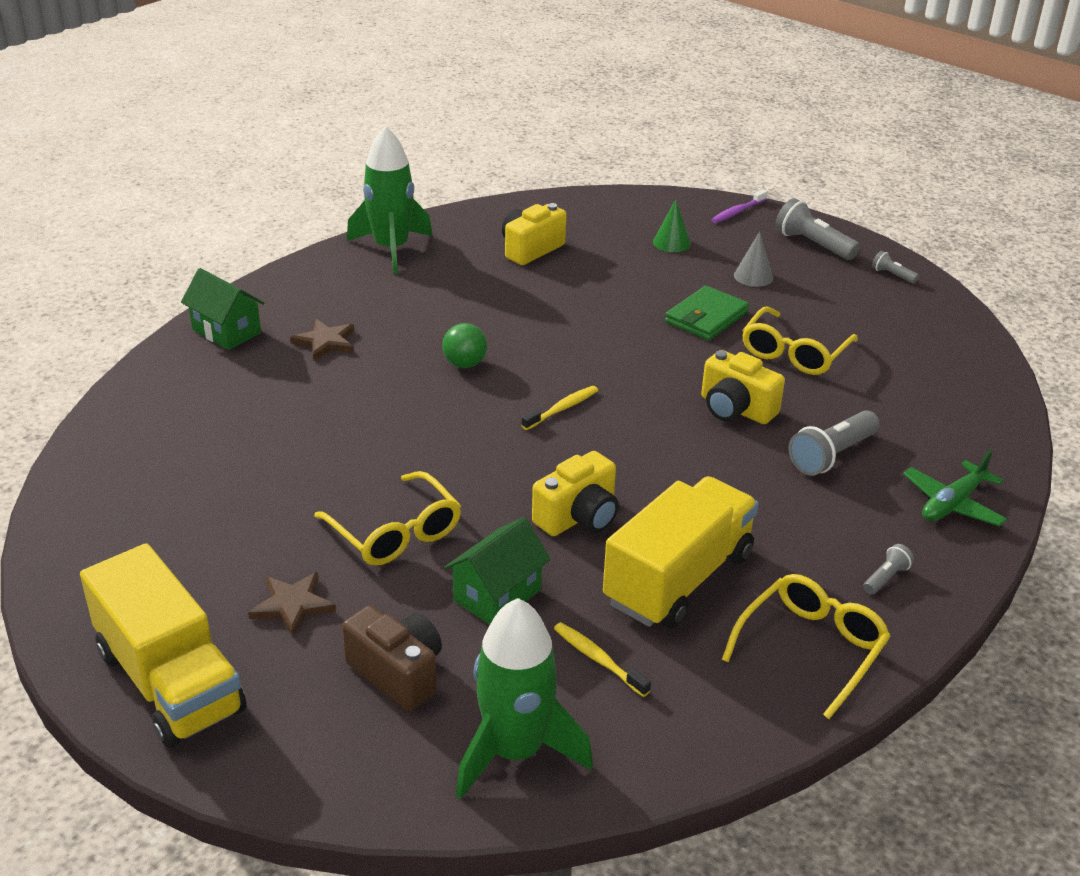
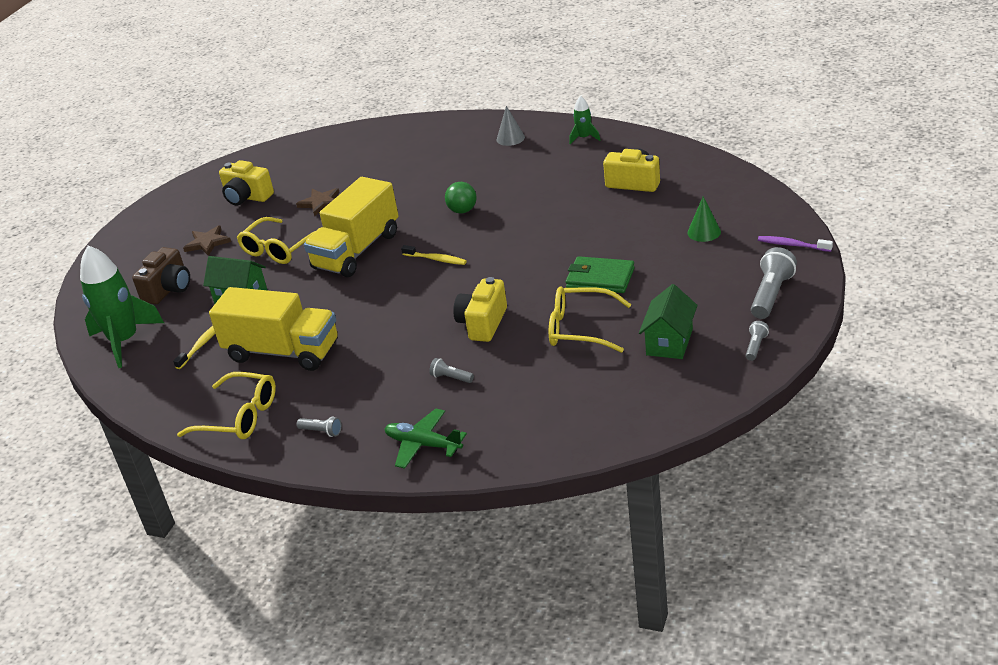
camera: 75 degrees right, 0 degrees up
(170, 681) = (142, 234): yellow truck -> yellow truck (357, 251)
(226, 331) = (440, 129): green house -> green house (669, 342)
(325, 342) = (452, 160): brown star -> brown star (321, 203)
(391, 249) = (584, 138): green rocket -> green rocket, size x0.48
(578, 517) = (324, 300): yellow camera -> yellow camera (247, 197)
(753, 276) = (685, 281): grey cone -> grey cone (510, 138)
(831, 455) = (451, 378): grey flashlight -> grey flashlight, size x0.52

